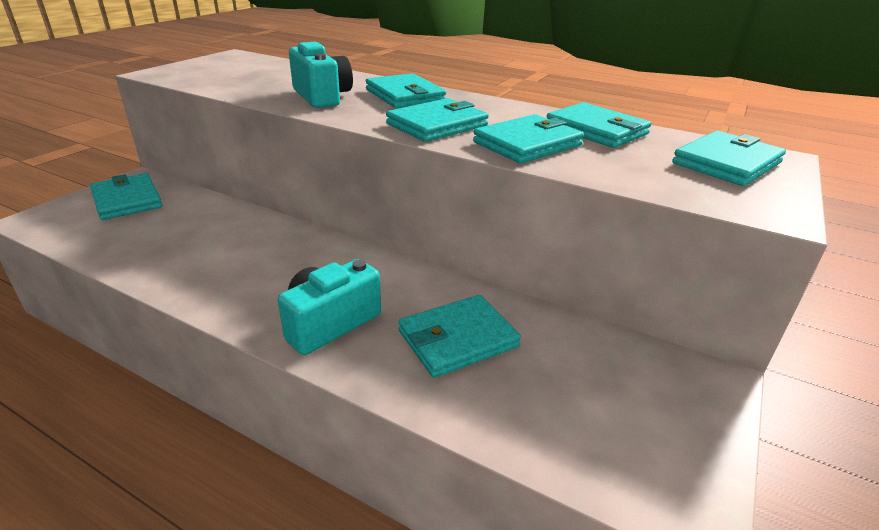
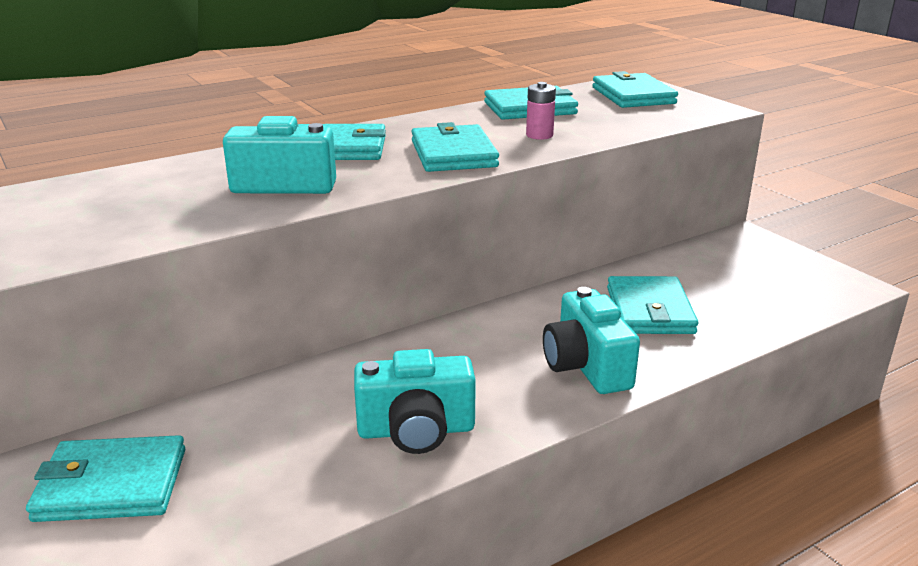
camera: 60 degrees left, 5 degrees down
(204, 270) = (416, 430): none -> turquoise camera
(527, 144) = (539, 135): turquoise wallet -> pink battery

